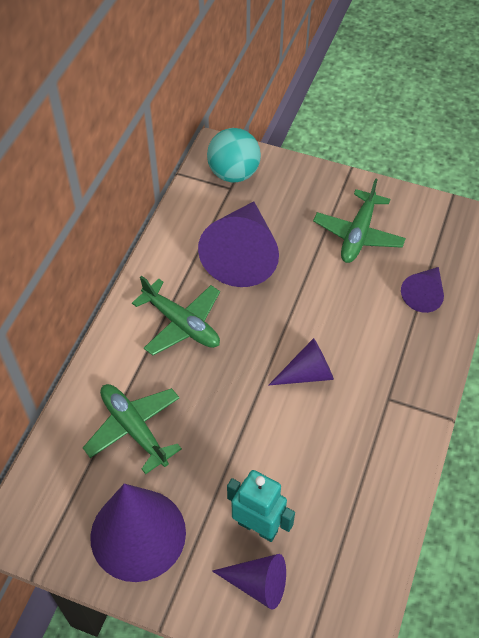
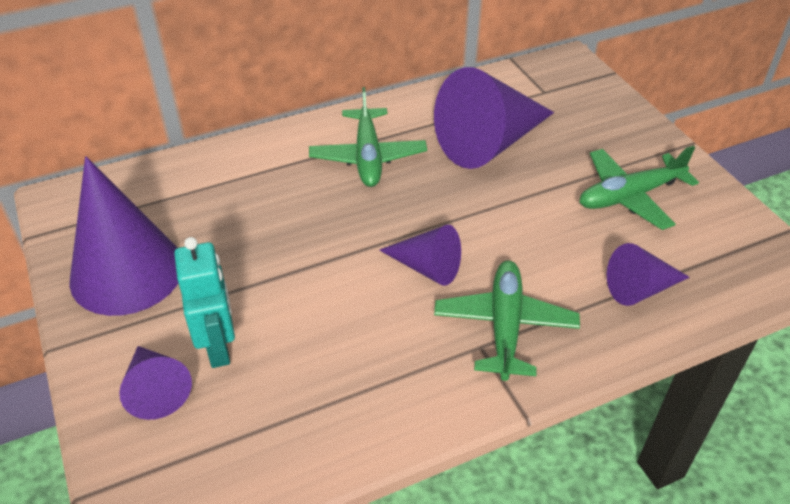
camera: 45 degrees right, 10 degrees down
(134, 429) = (229, 200): green plane -> green plane (505, 326)
(234, 174) = (561, 84): turquoise ball -> none

